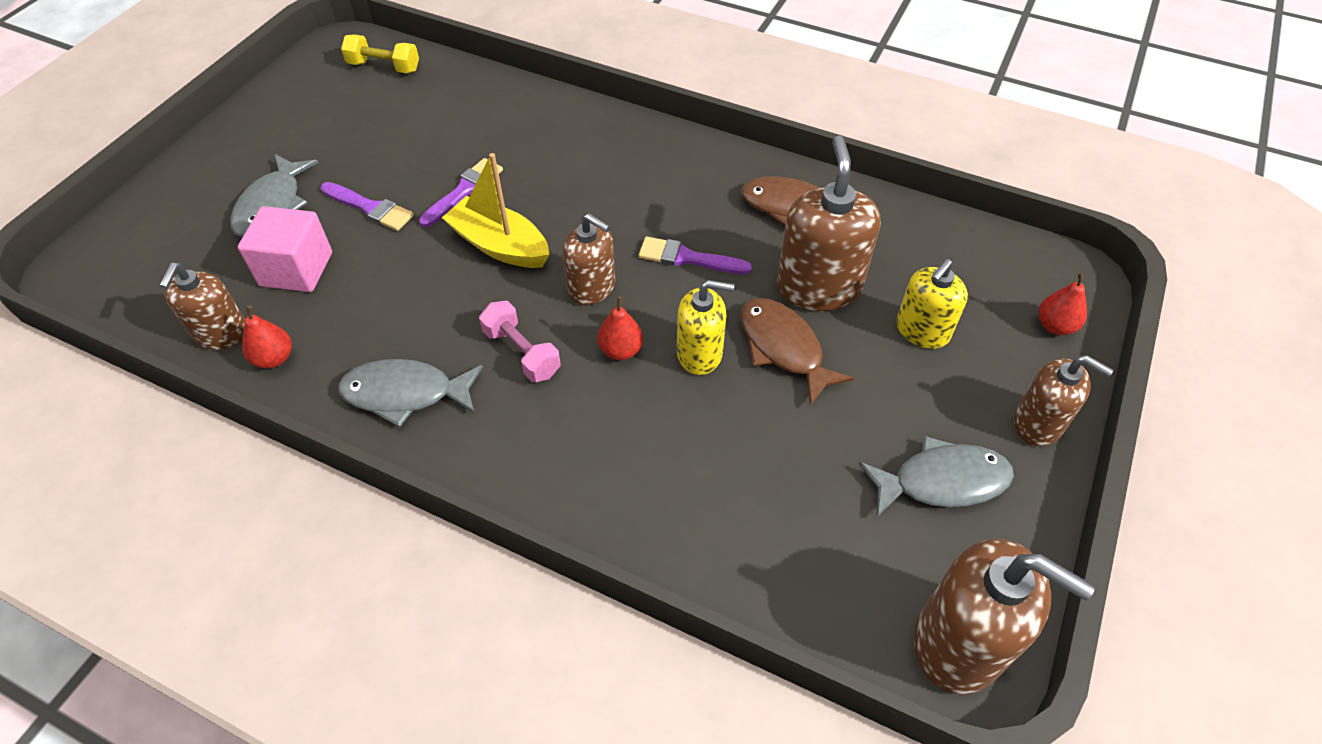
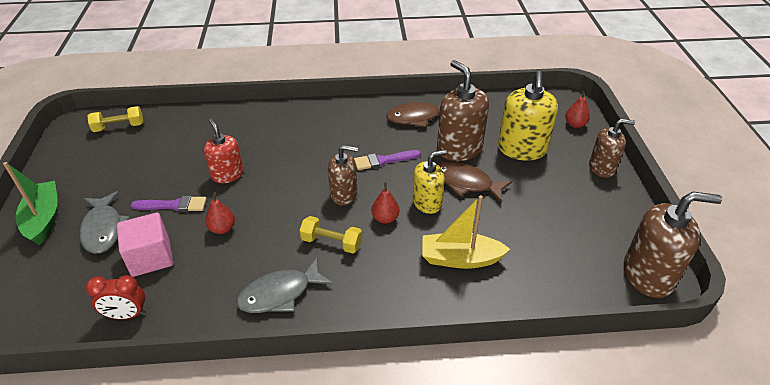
camera: 30 degrees left, 10 degrees down
(221, 163) = (44, 219): none -> green boat
(221, 333) = (127, 315): brown soap dispenser -> red clock
(274, 358) = (177, 312): red pear -> red pear (222, 228)
(464, 191) = (227, 174): purple brush -> red soap dispenser
(499, 245) = (273, 194): yellow boat -> yellow boat (460, 259)
(522, 352) = (331, 242): pink dumbbell -> yellow dumbbell
(922, 331) = (522, 149): yellow soap dispenser -> yellow soap dispenser, size x1.57
(942, 481) = (584, 210): grey fish -> none

